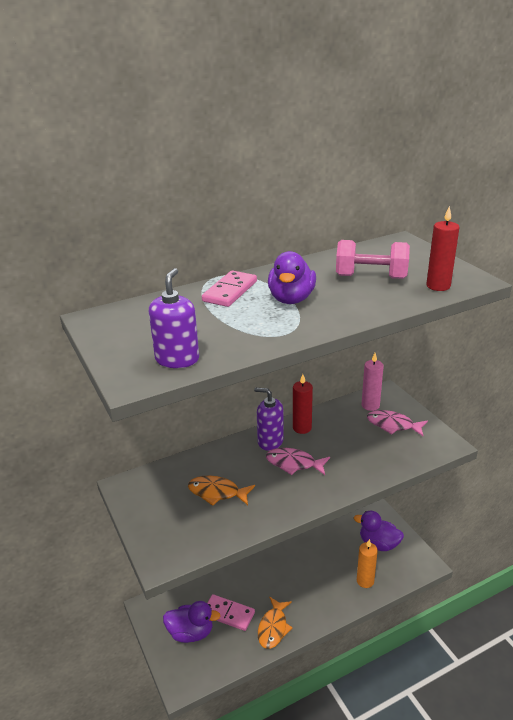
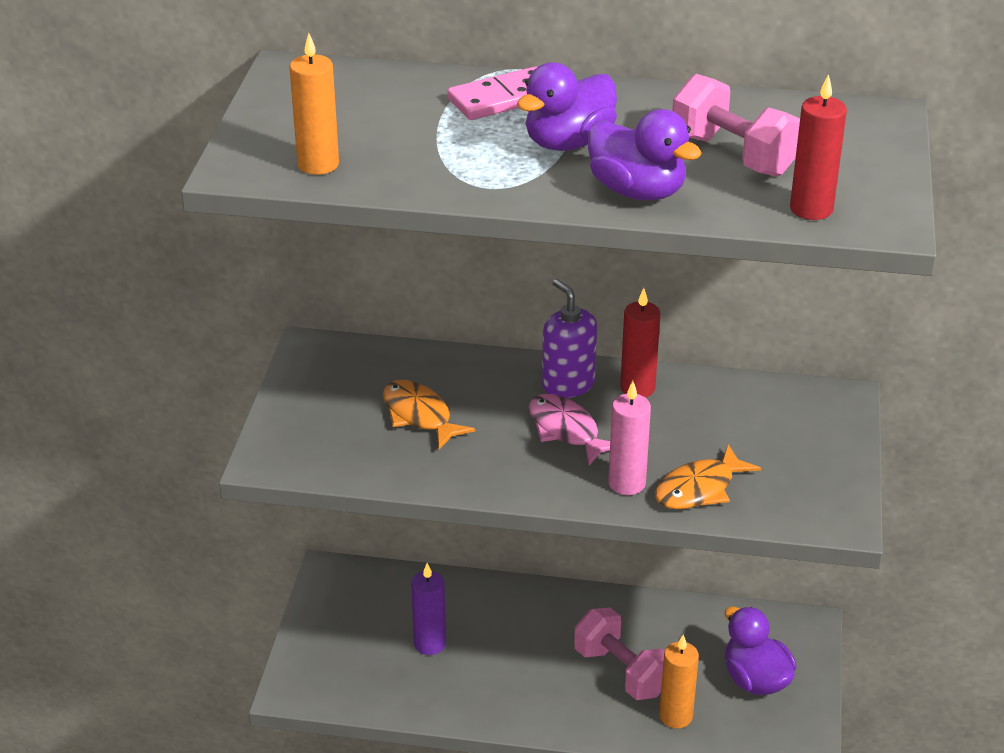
camera: 35 degrees right, 5 degrees up
(177, 359) = (318, 164): purple soap dispenser -> orange candle
(191, 632) = (359, 637): purple duck -> purple duck (637, 191)
(228, 614) = (430, 644): pink domino -> purple candle
(273, 628) = (475, 696): orange fish -> orange fish (699, 489)
(324, 574) = (621, 672): none -> pink dumbbell
(370, 405) = (788, 406): pink candle -> pink candle (627, 483)
(393, 425) = (787, 451): pink fish -> none

